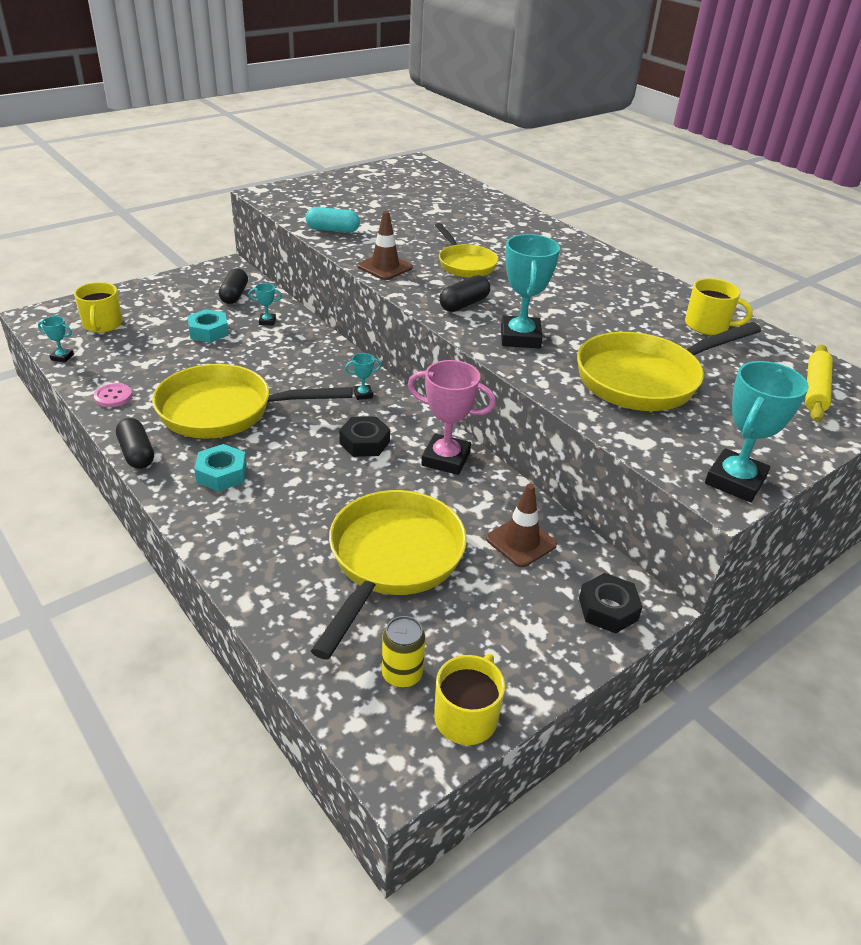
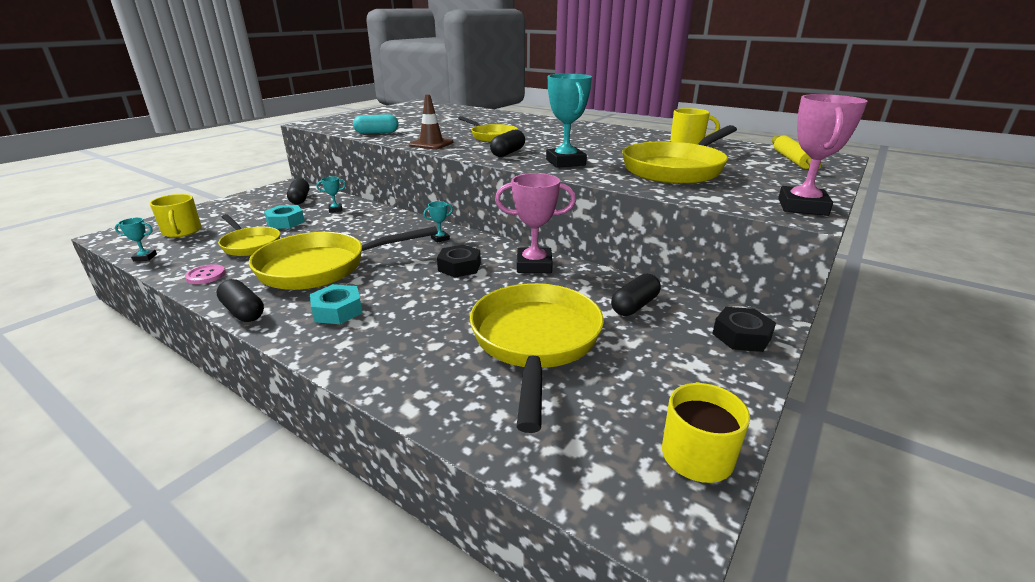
camera: 15 degrees left, 10 degrees down
(164, 360) = (250, 244): none -> yellow pan
(402, 674) = (607, 433): yellow can -> none
(521, 542) = (634, 306): brown traffic cone -> black capsule
(735, 481) = (802, 207): turquoise trophy -> pink trophy

